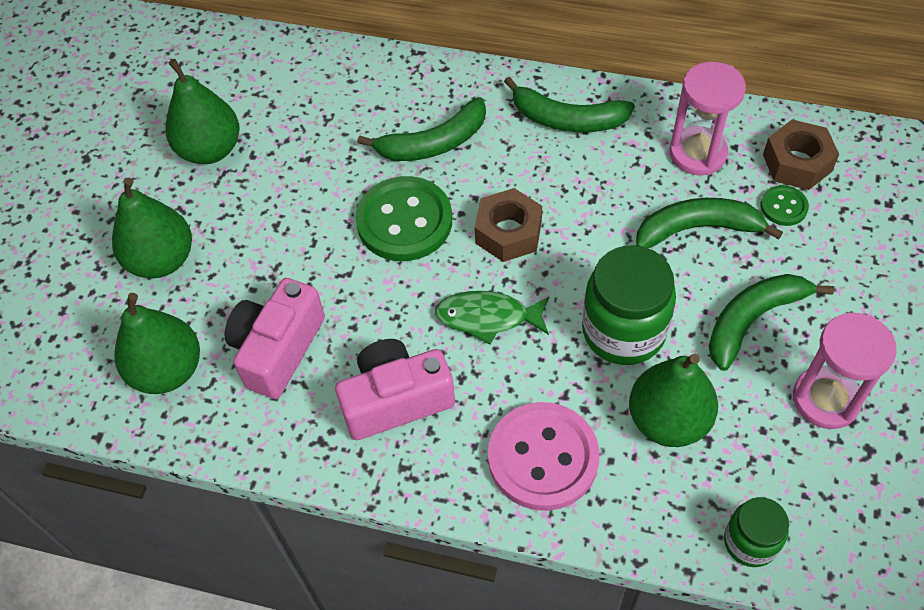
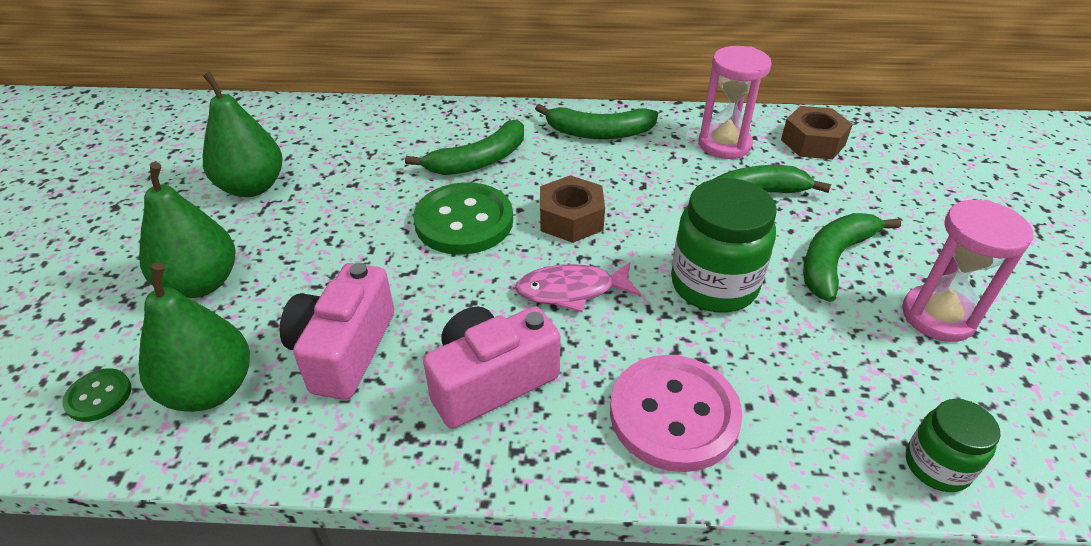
camera: 15 degrees left, 15 degrees down
(487, 317) = (571, 291): green fish -> pink fish
(668, 420) = (793, 357): green pear -> none
(783, 207) = (817, 173): green button -> green button (99, 396)

